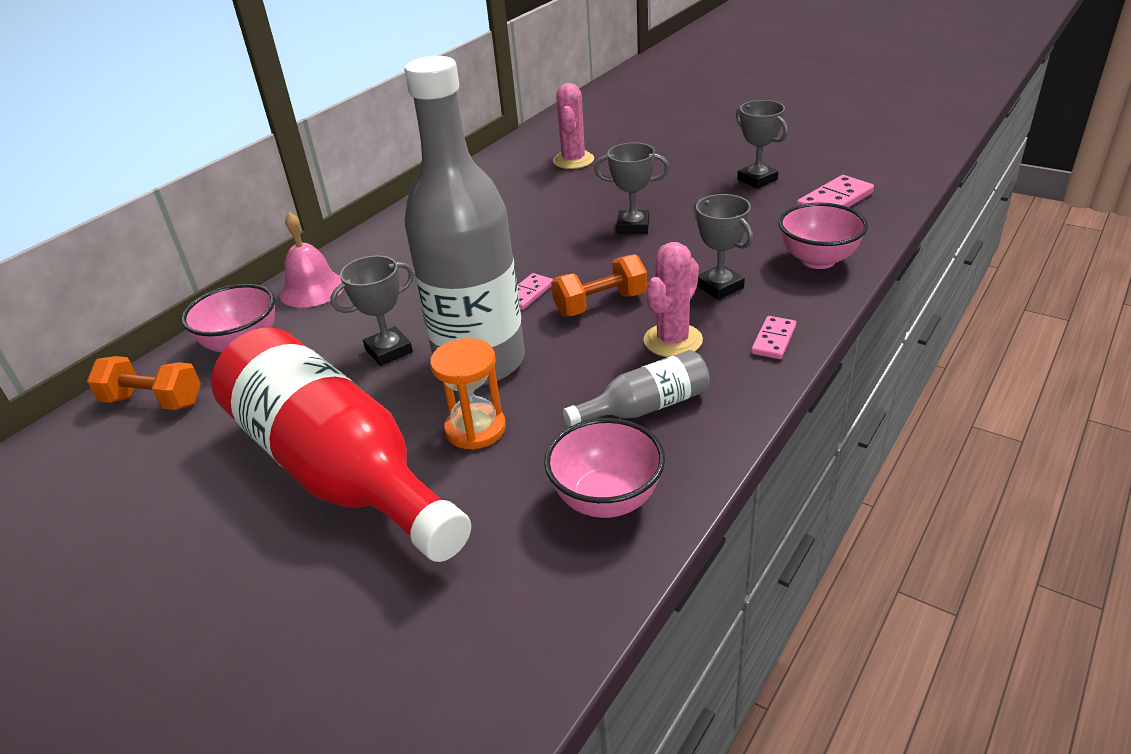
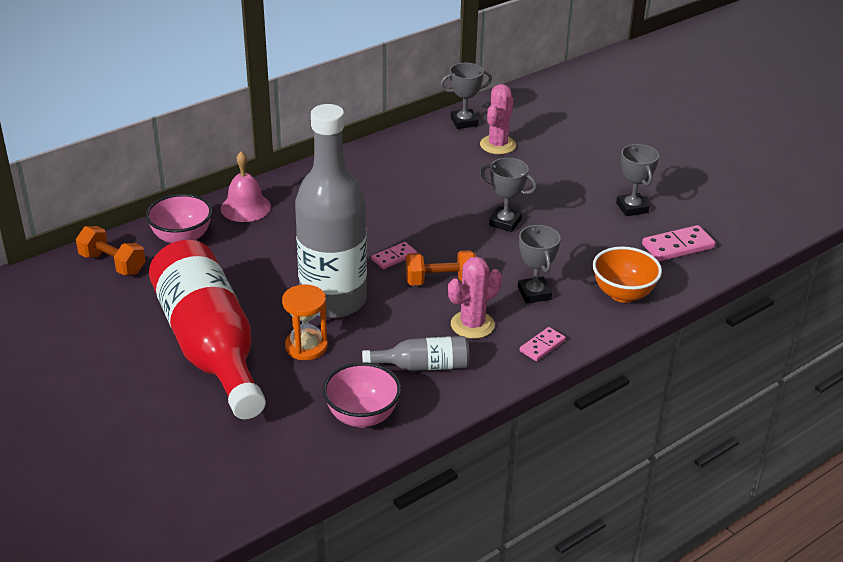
camera: 15 degrees right, 0 degrees up
(389, 351) = (277, 273): grey trophy -> grey trophy (464, 122)
(818, 260) = (623, 294): pink bowl -> orange bowl

